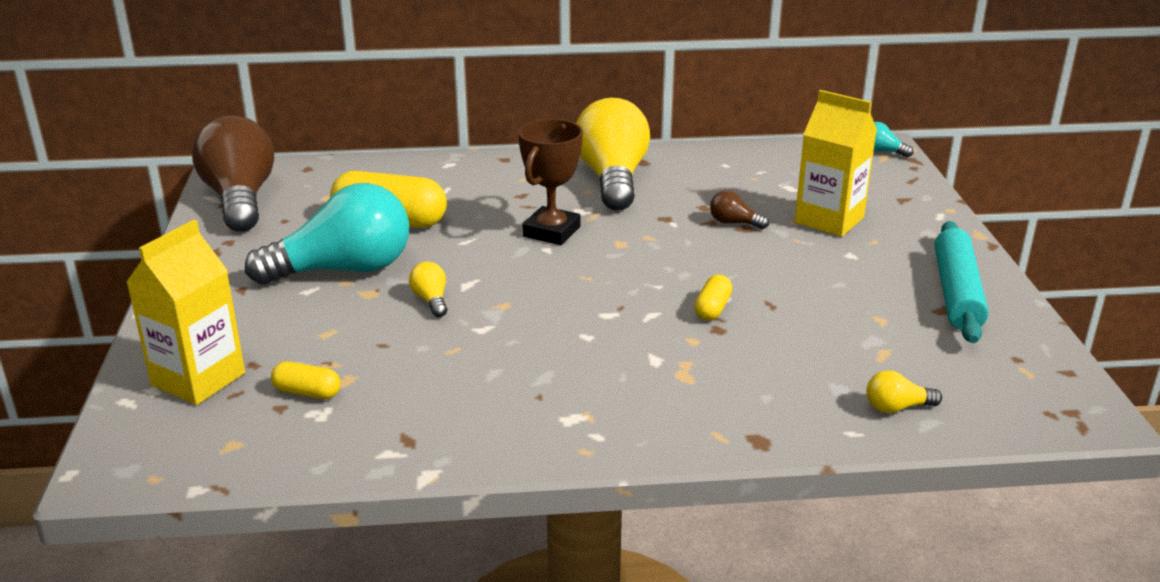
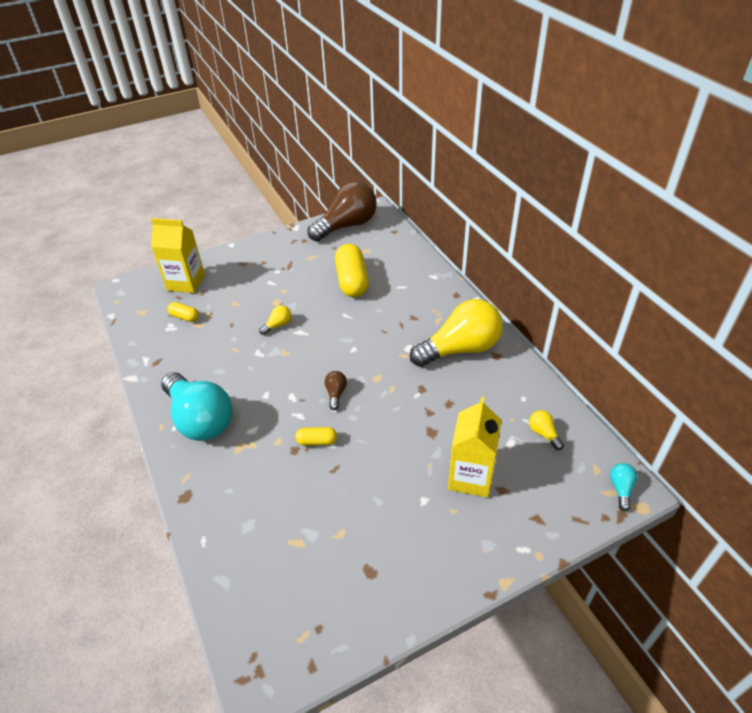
camera: 70 degrees right, 15 degrees up
(307, 392) = (185, 317): yellow capsule -> yellow capsule turned 60 degrees counterclockwise
(344, 270) = (294, 285): turquoise light bulb -> turquoise light bulb (200, 419)
(551, 232) = (374, 344): brown trophy -> none
(734, 223) = (435, 424): brown light bulb -> brown light bulb (336, 394)
(896, 408) = (235, 560): yellow light bulb -> yellow light bulb (543, 434)
(956, 293) = (398, 576): turquoise rolling pin -> none

